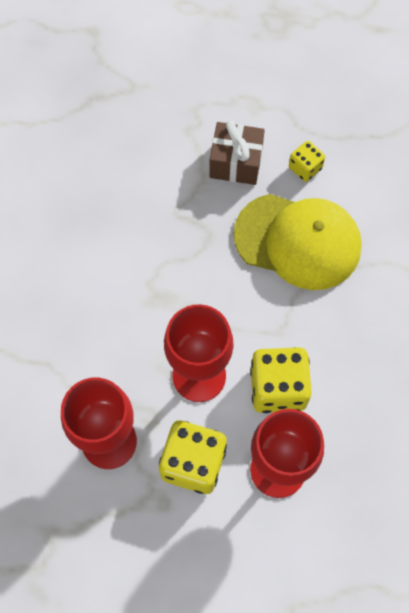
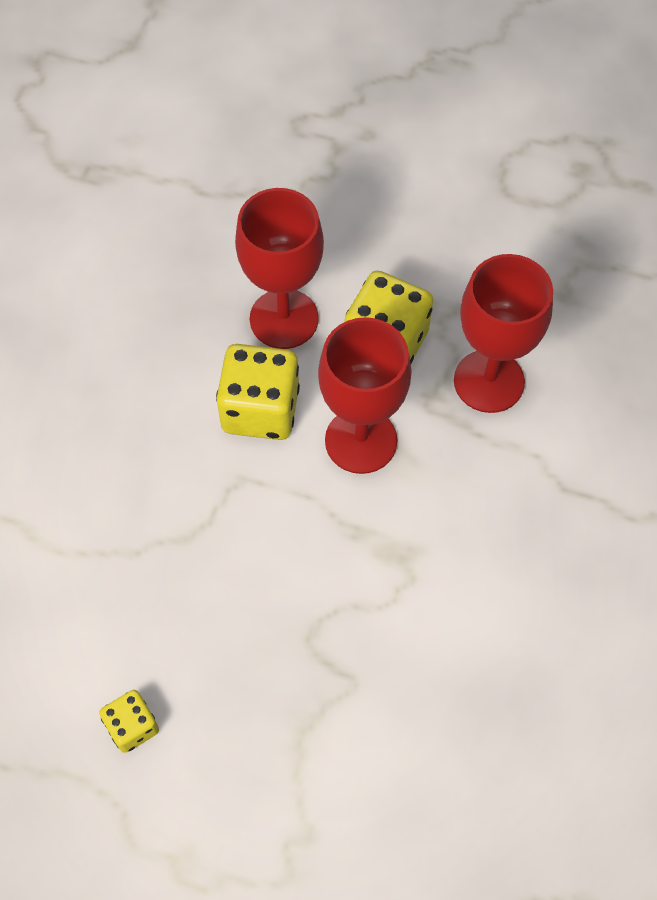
camera: 170 degrees left, 5 degrees down
(236, 162) = (241, 756): brown gift -> none
(298, 241) = (178, 605): yellow cap -> none

